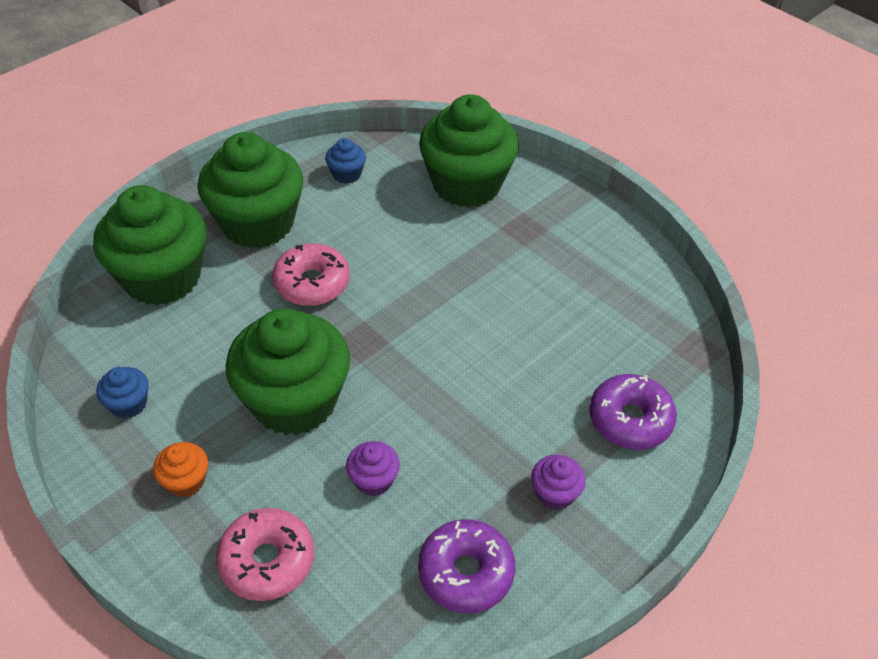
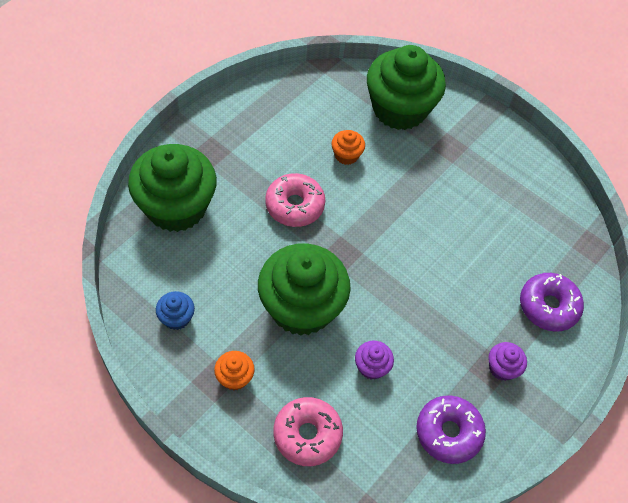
camera: 10 degrees left, 10 degrees up
(258, 223) = (241, 153): green cupcake -> none
(346, 174) = (303, 103): blue cupcake -> none
(389, 231) = (346, 155): none -> orange cupcake

